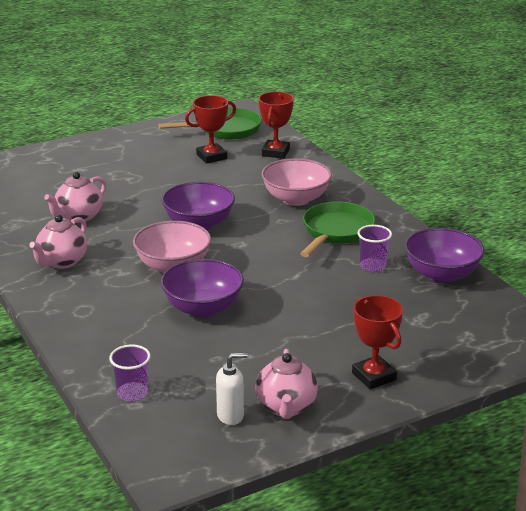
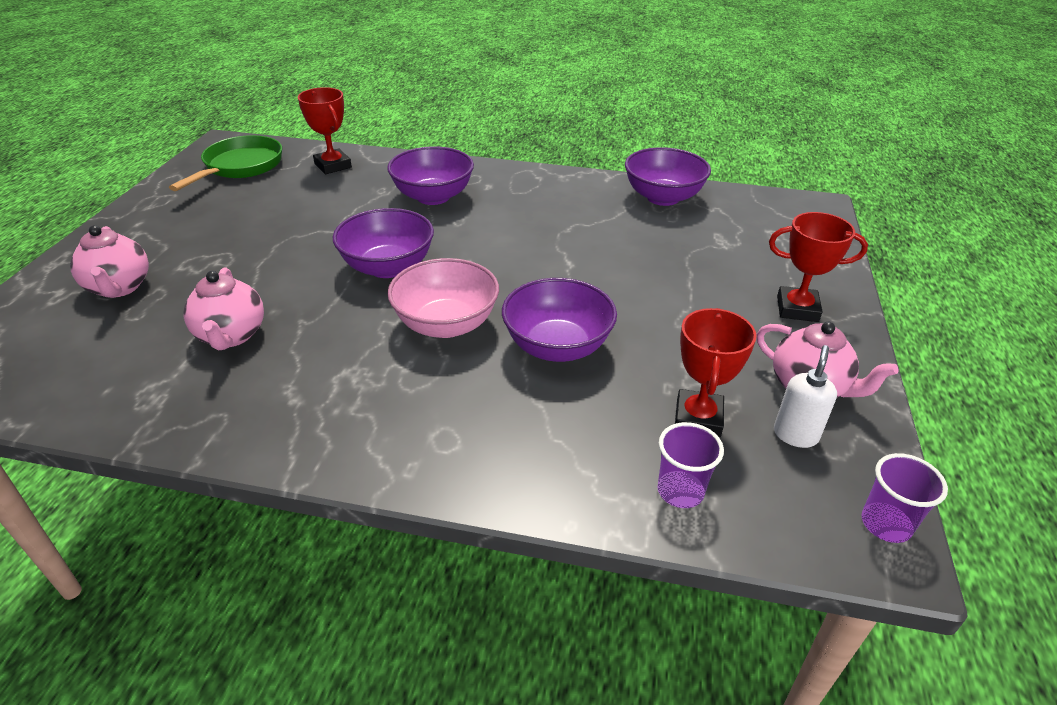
camera: 50 degrees left, 10 degrees up
(62, 262) = (309, 401): pink teapot -> pink teapot (119, 288)
(211, 157) = (274, 197): red trophy -> red trophy (698, 418)
(296, 199) = (433, 196): pink bowl -> purple bowl
(336, 232) = (522, 207): green pan -> none
(372, 266) = (607, 219): purple cup -> purple cup (886, 524)

